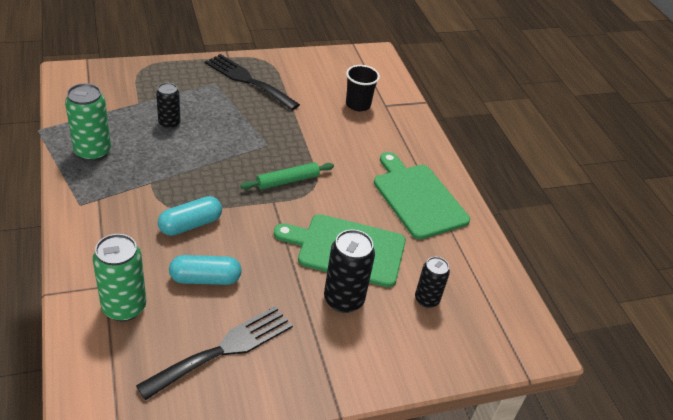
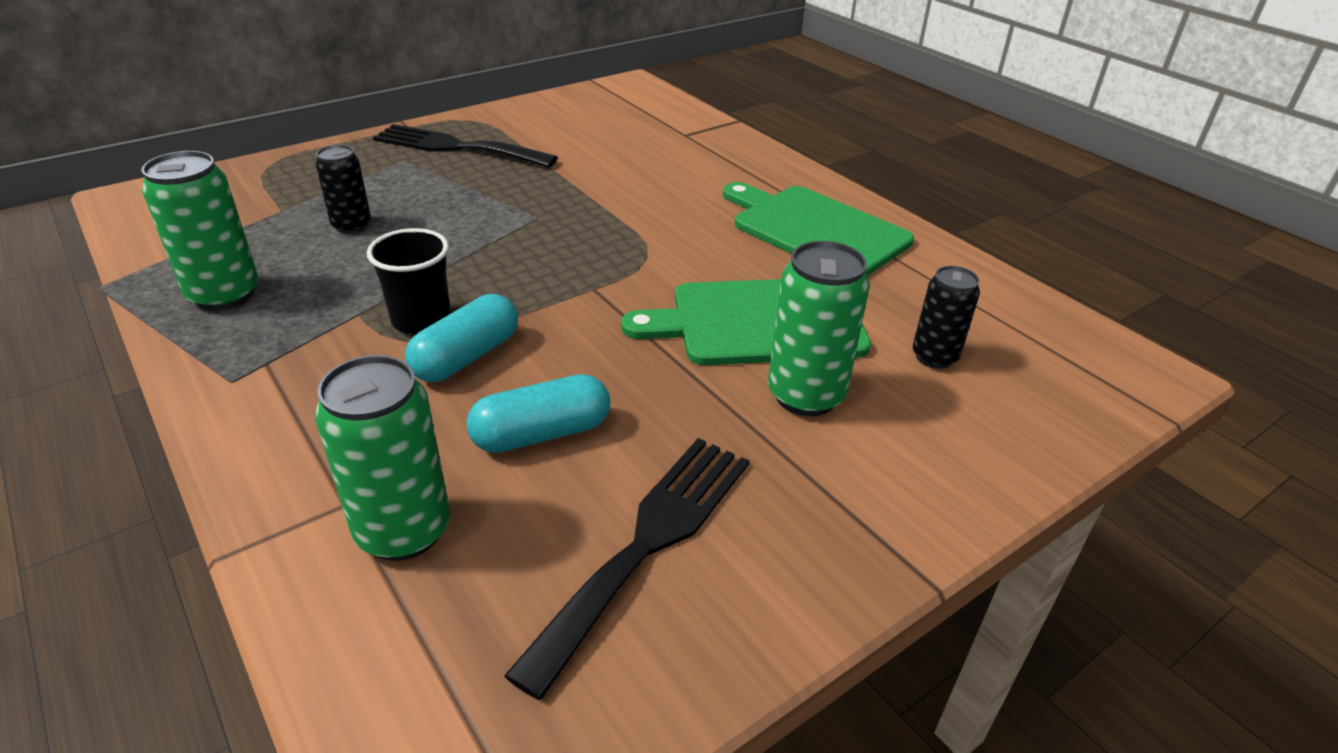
camera: 15 degrees left, 5 degrees down
(288, 181) = (600, 255): green rolling pin -> none
(343, 300) = (805, 396): black can -> green can
(358, 105) = (645, 142): black cup -> black cup (421, 320)

